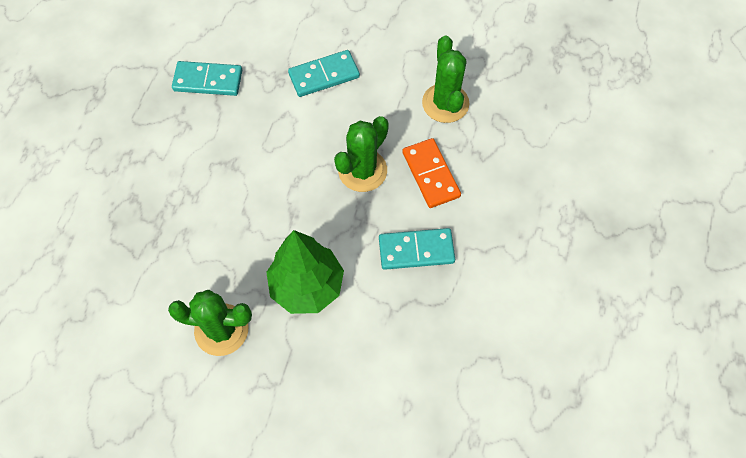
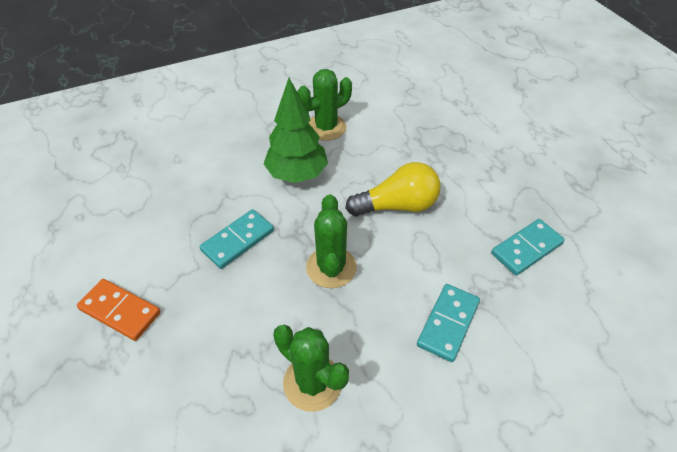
camera: 140 degrees right, 15 degrees down
(256, 185) = (397, 206): none -> yellow light bulb
(431, 174) = (271, 303): orange domino -> orange domino (120, 311)

